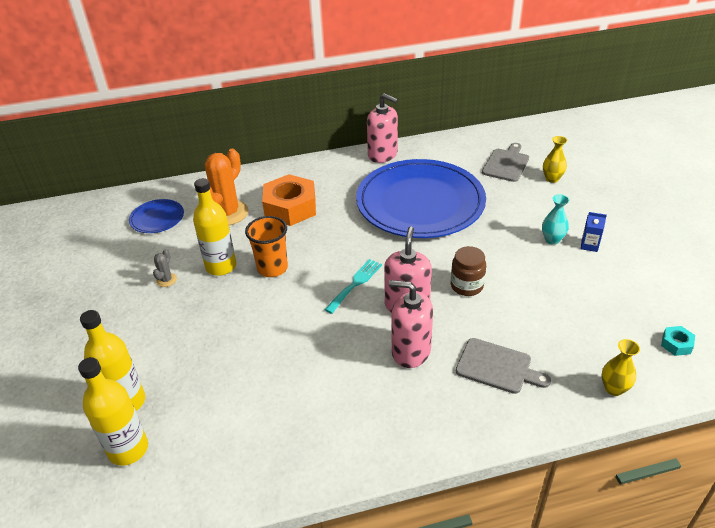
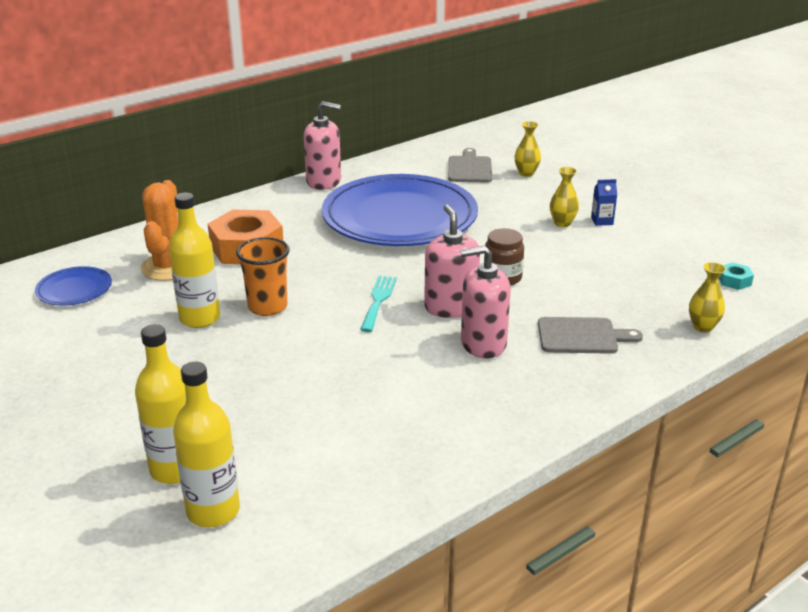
camera: 25 degrees left, 10 degrees down
(166, 280) = (136, 345): grey cactus -> none
(552, 240) = (562, 223): turquoise vase -> yellow vase

